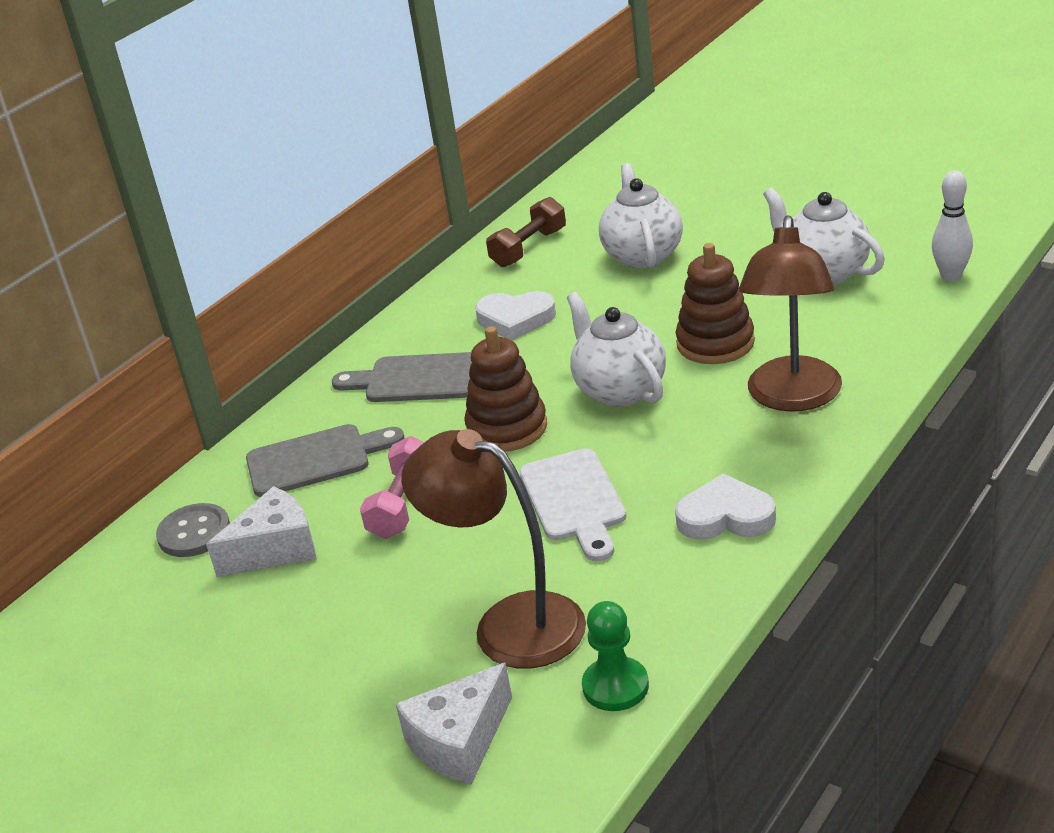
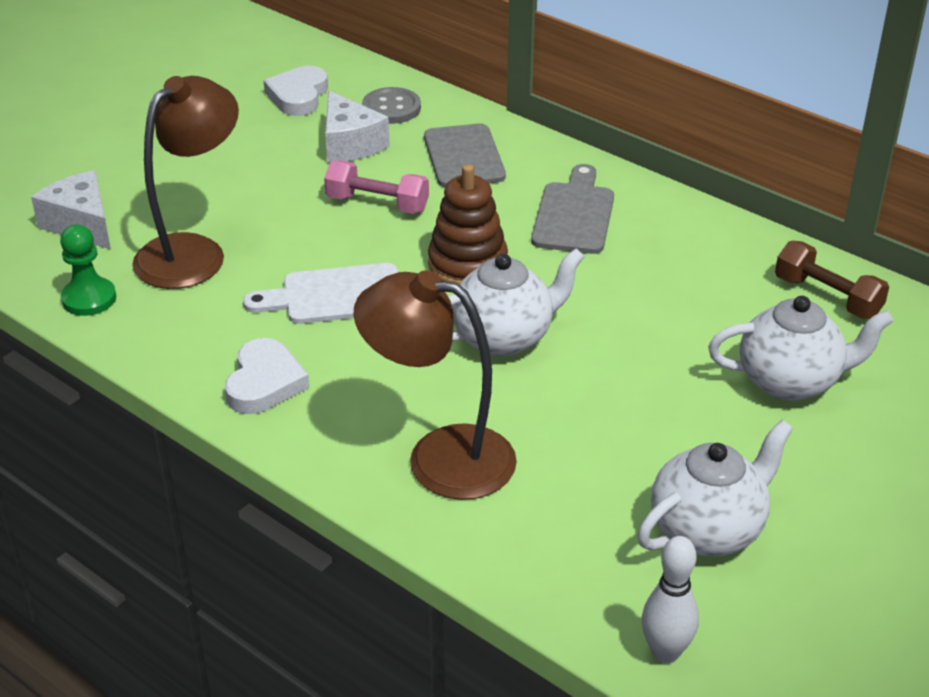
camera: 90 degrees right, 5 degrees up
(515, 319) = (668, 279): white heart -> white heart (298, 96)
(715, 343) = (571, 415): brown stacking toy -> none

